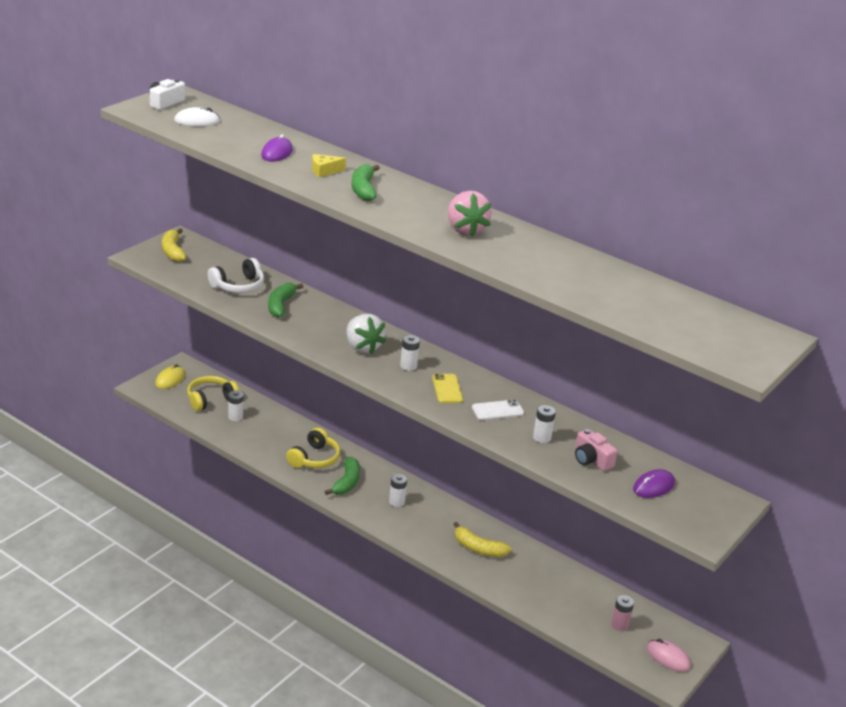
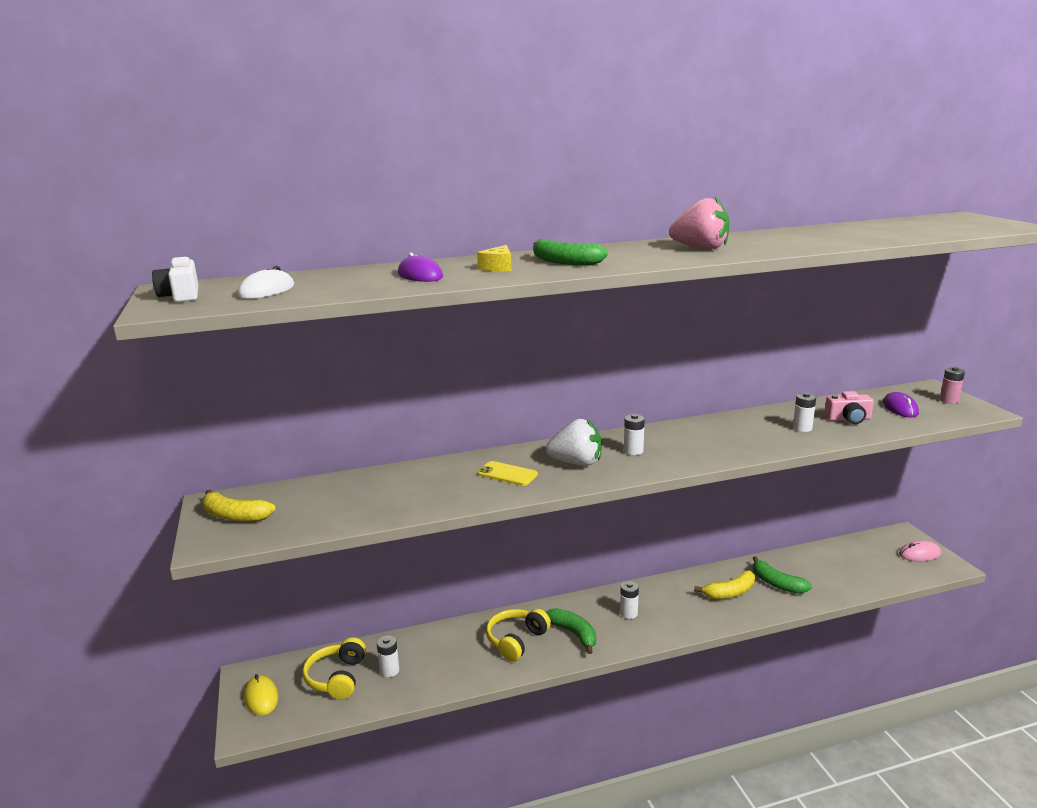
camera: 50 degrees left, 10 degrees down
(238, 286) = (372, 496): white headphones -> none
(280, 305) = (444, 483): green banana -> green banana (776, 583)
(314, 459) = (516, 640): yellow headphones -> yellow headphones turned 120 degrees counterclockwise
(447, 389) = (690, 445): yellow phone -> yellow phone (507, 474)
(497, 410) = (744, 433): white phone -> none
(619, 625) = (870, 560): pink battery -> pink battery (949, 400)

